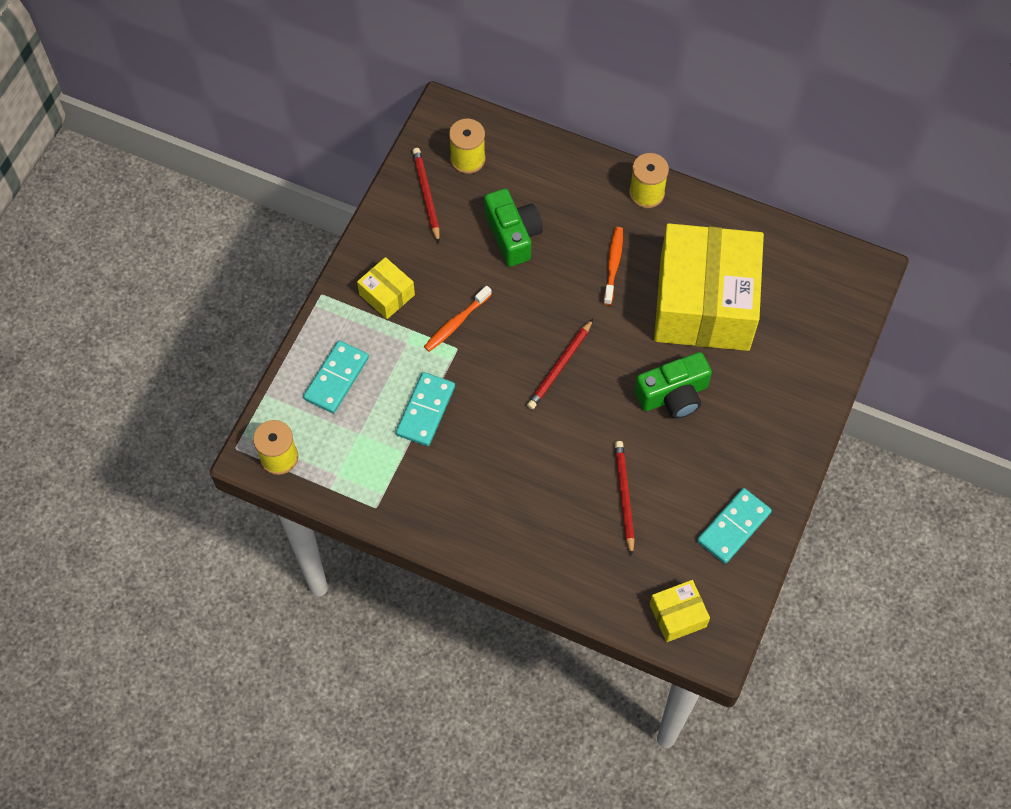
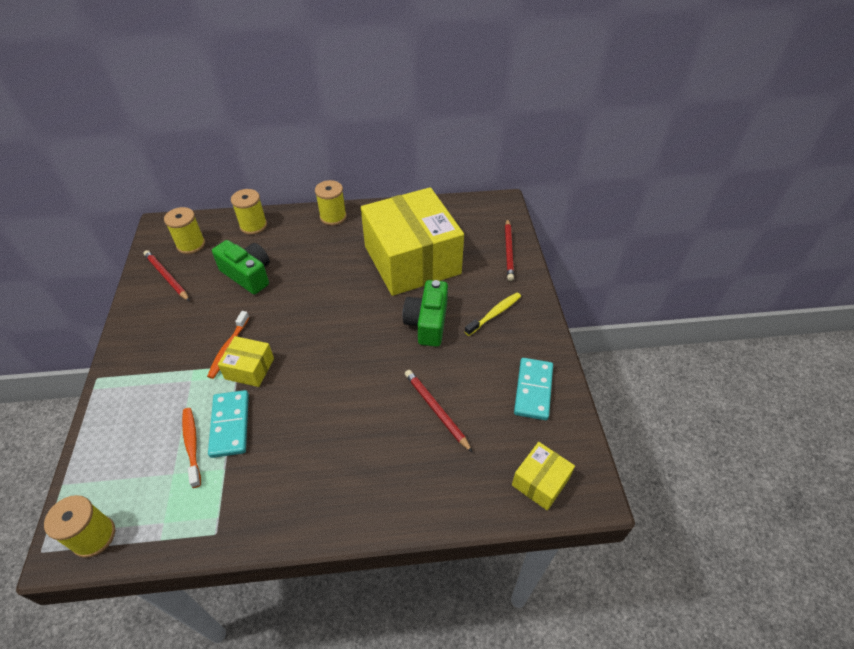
camera: 30 degrees left, 15 degrees down
(336, 378) = (133, 437): turquoise domino -> none
(387, 295) = (158, 354): yellow box -> yellow box (249, 368)
(548, 163) = (253, 226): none -> yellow spool
(560, 366) = (330, 342): red pencil -> red pencil (508, 251)
(613, 264) = (333, 263): orange toothbrush -> orange toothbrush (192, 445)
(673, 395) = (427, 323): green camera -> green camera turned 150 degrees clockwise
(753, 421) = (494, 314): none -> yellow toothbrush

